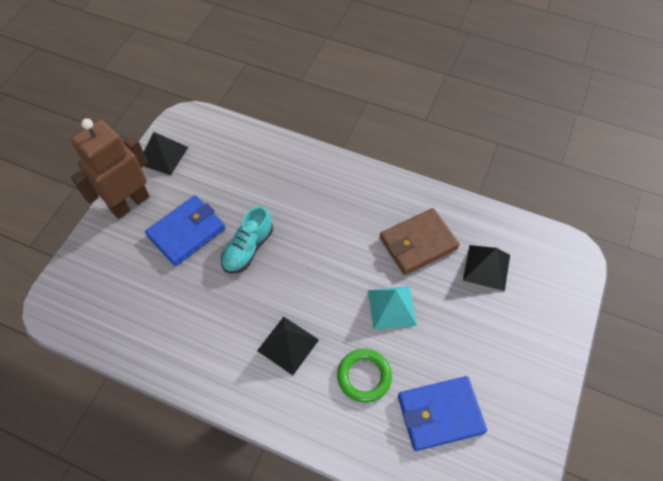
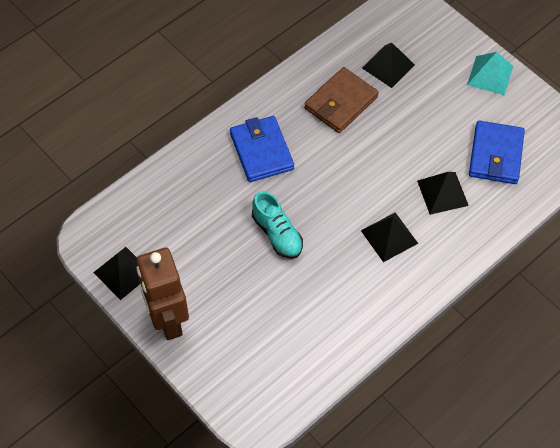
camera: 65 degrees left, 0 degrees up
(186, 232) = (231, 279): blue wallet -> blue wallet (261, 151)
(364, 376) = (442, 193): green ring -> black pyramid
(392, 307) = (391, 148): turquoise pyramid -> turquoise pyramid (490, 75)
(418, 243) = (341, 103): brown wallet -> brown wallet turned 45 degrees clockwise

